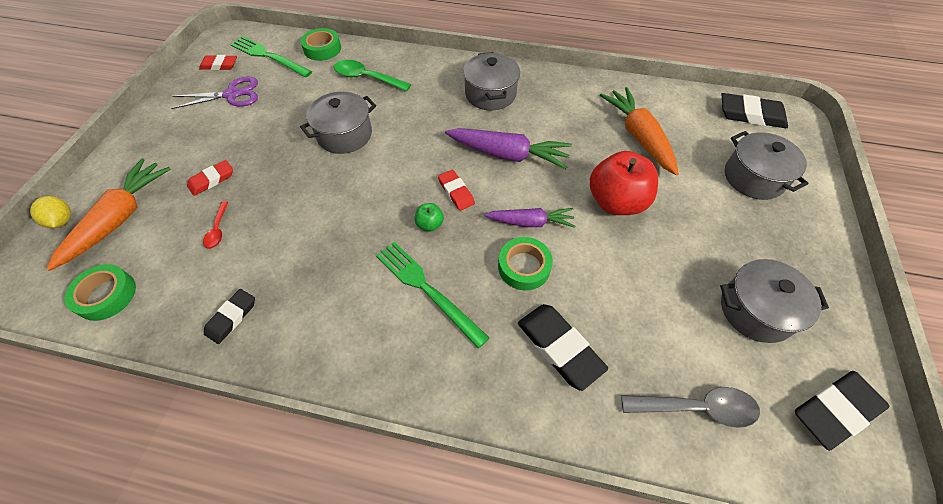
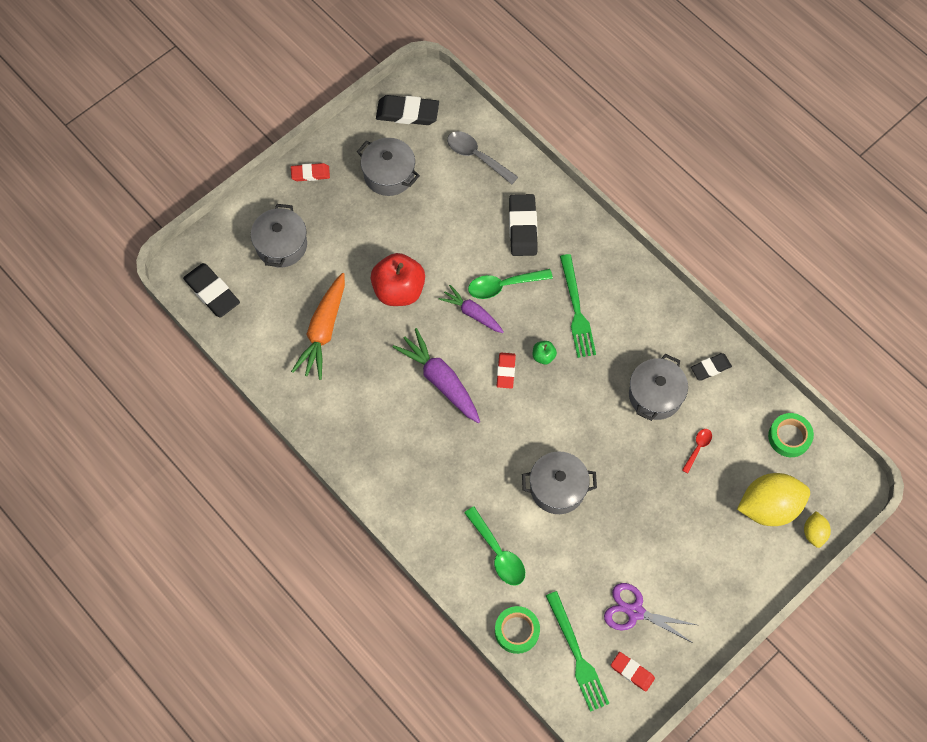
camera: 145 degrees left, 10 degrees up
(120, 218) = (769, 507): orange carrot -> yellow lemon
(212, 180) = (687, 505): red eraser -> red eraser (310, 174)
(490, 94) = (401, 456): grey pot -> grey pot (655, 395)
(524, 267) = (503, 285): green tape -> green spoon

